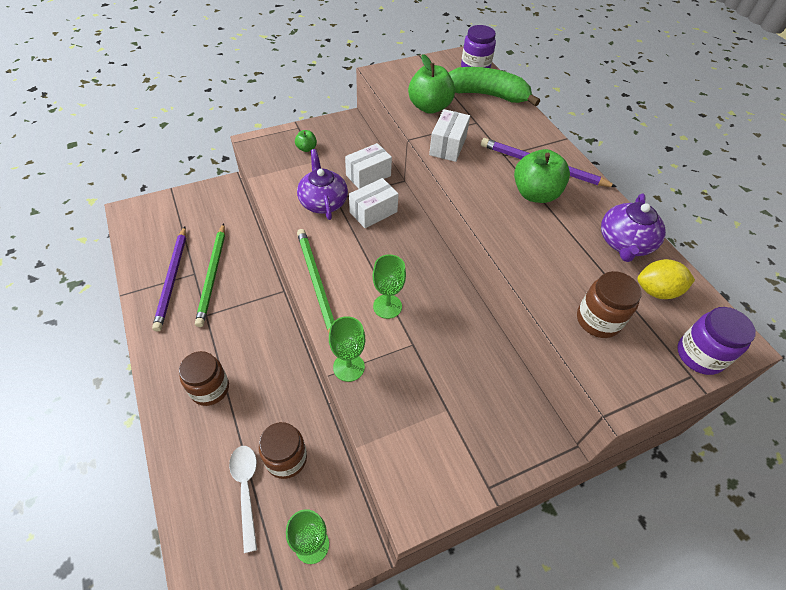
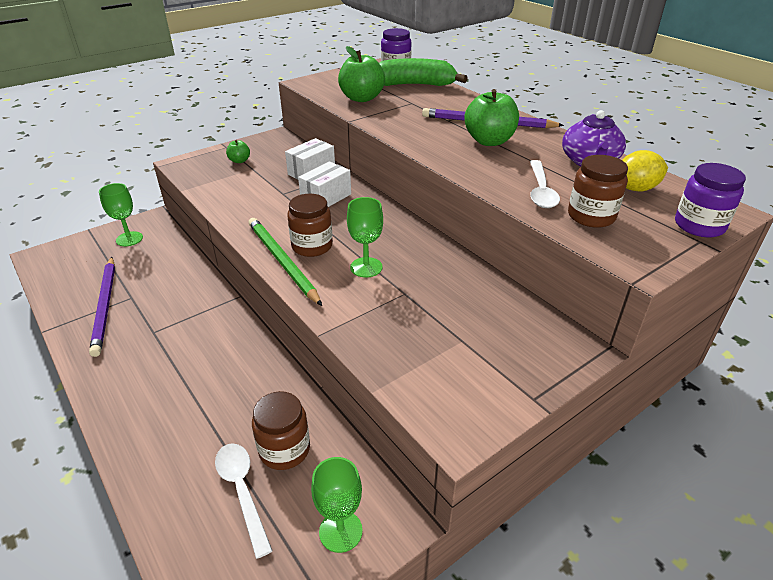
camera: 10 degrees left, 15 degrees down
(210, 389) = (173, 400): brown jar -> brown jar (312, 246)
(212, 275) = (153, 295): green pencil -> none
(323, 202) = (269, 197): purple teapot -> none
(348, 367) = (340, 324): green goblet -> green goblet (129, 239)
(448, 146) = (390, 121): white box -> none
(561, 275) = (540, 191): none -> white spoon

